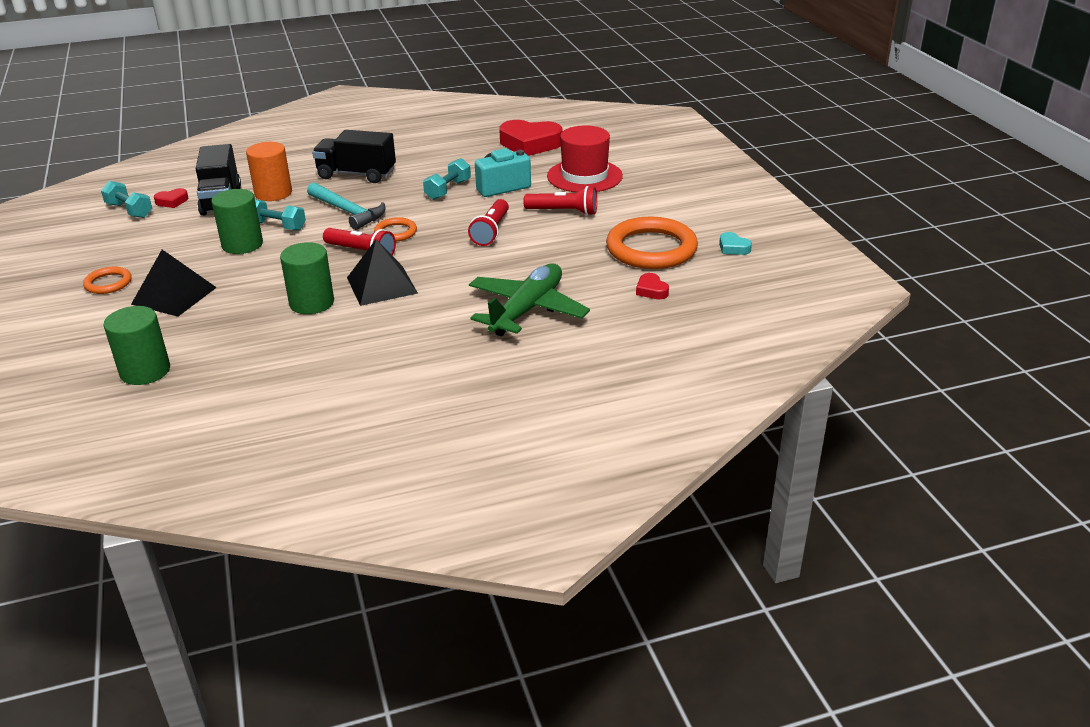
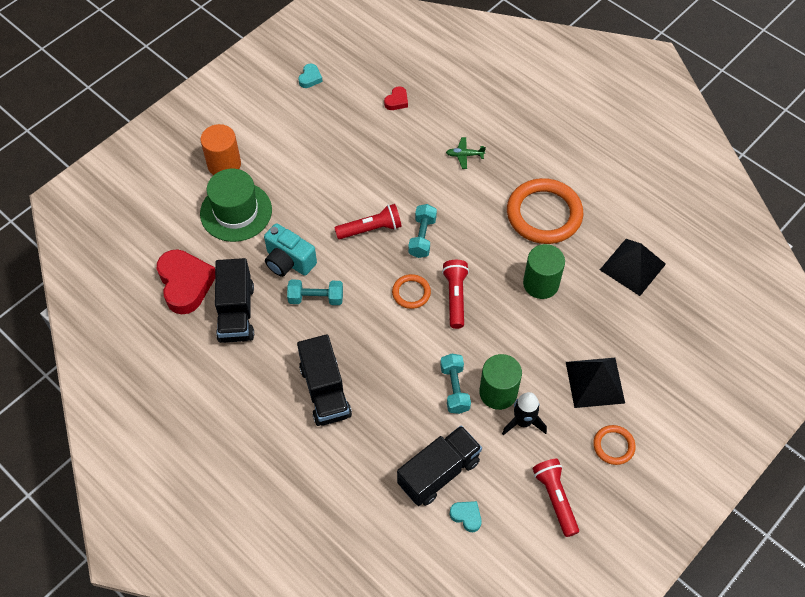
camera: 120 degrees left, 25 degrees up
(129, 210) = (504, 541): turquoise dumbbell -> turquoise dumbbell (422, 237)
(145, 371) = (679, 326): green cylinder -> none
(172, 201) = (466, 516): red heart -> turquoise heart
(199, 247) = (523, 422): none -> black rocket
(273, 193) = (400, 437): orange cylinder -> orange cylinder (224, 164)
(348, 212) = (398, 350): turquoise hammer -> none
(381, 285) = (490, 255): black pyramid -> black pyramid (632, 267)
(476, 157) = (236, 313): none -> black truck
(527, 310) = (464, 155): green plane -> green plane, size x0.40
(563, 212) = (310, 197): red flashlight -> red flashlight (555, 499)
(584, 176) = (236, 211): red hat -> green hat
(651, 249) = (339, 121): orange ring -> orange ring (544, 214)

